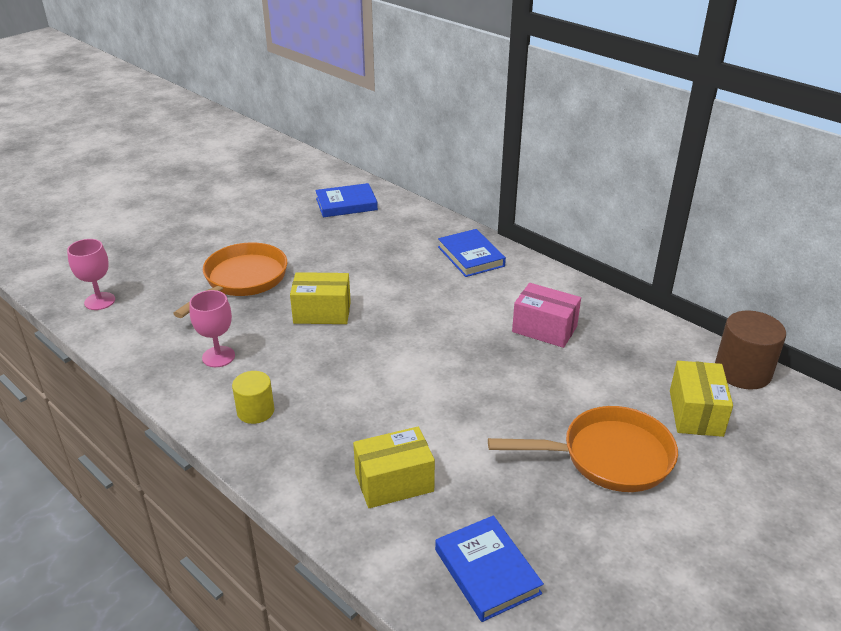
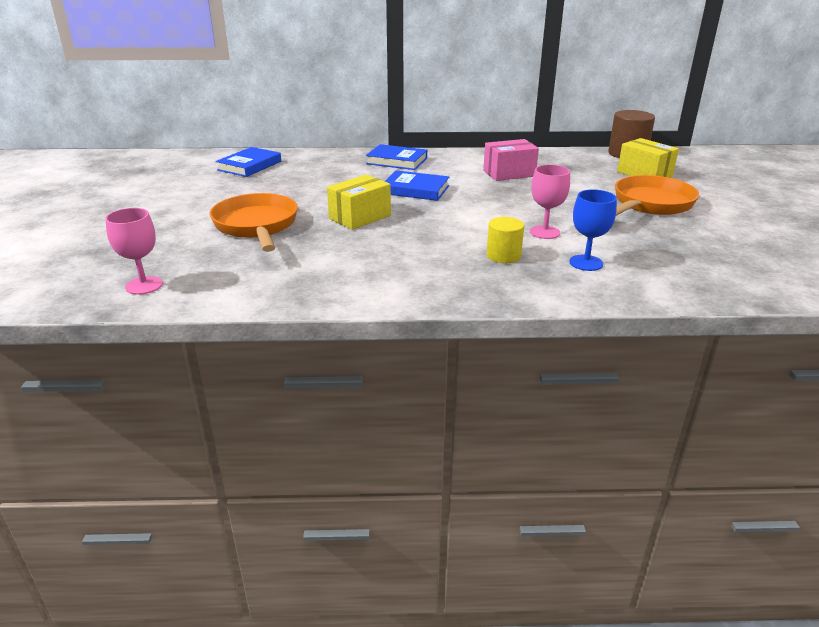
camera: 45 degrees left, 5 degrees down
(218, 357) = (335, 267): pink goblet -> pink goblet (544, 232)
(255, 411) = (430, 277): yellow cylinder -> yellow cylinder (503, 256)
(394, 482) = (586, 263): yellow box -> blue goblet
(487, 571) = (707, 269): blue book -> blue book (416, 190)

